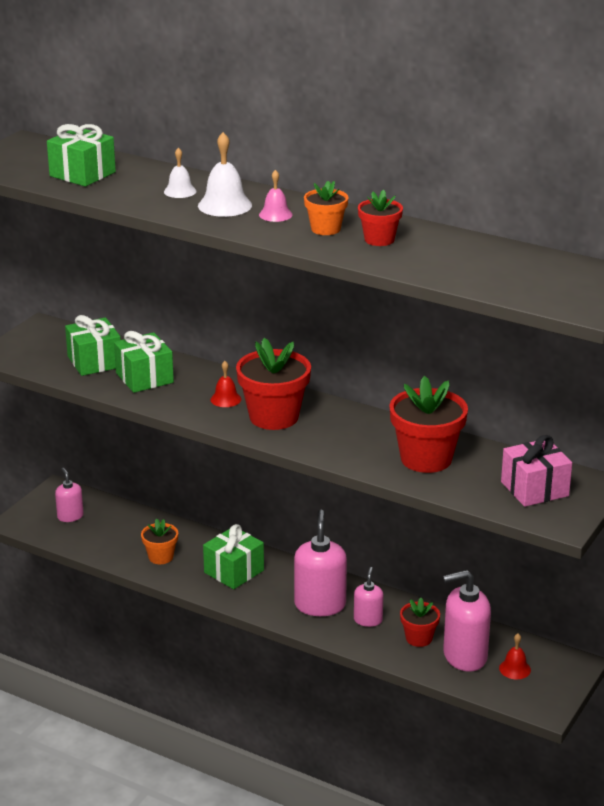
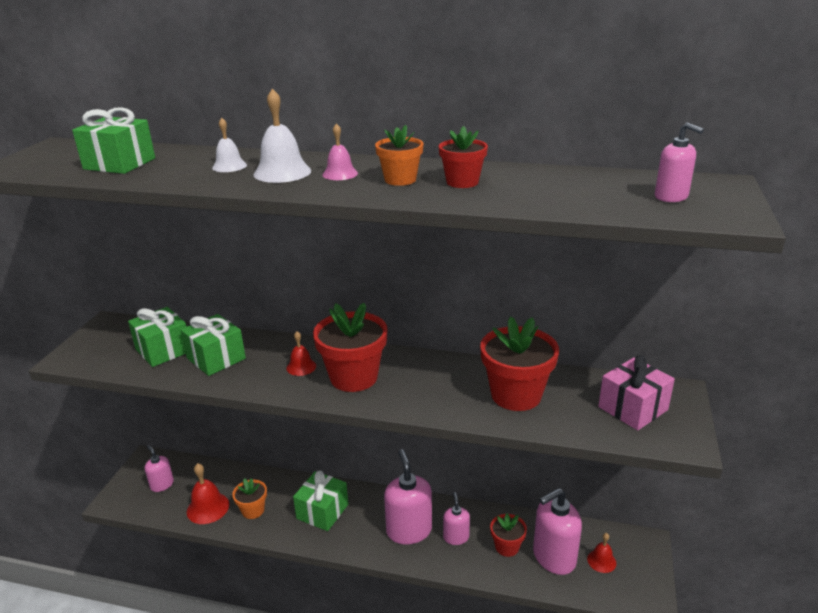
camera: 15 degrees left, 0 degrees up
(114, 546) = (208, 508): none -> red bell
(551, 281) = (671, 197): none -> pink soap dispenser

